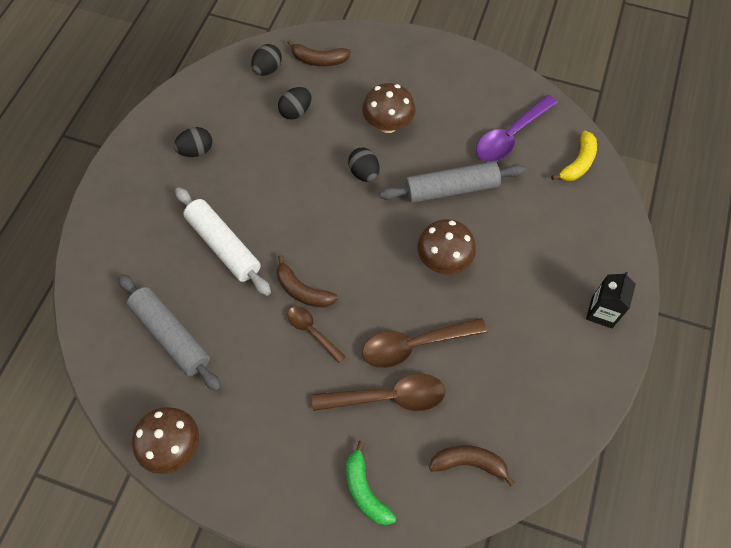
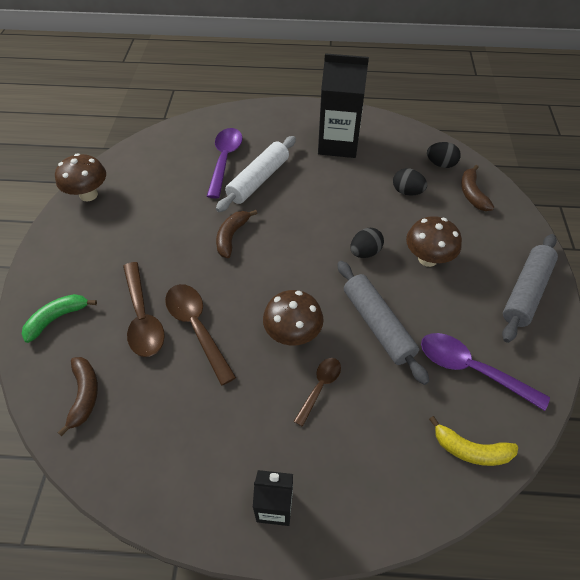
camera: 75 degrees right, 10 degrees down
(171, 335) = (175, 171): grey rolling pin -> grey rolling pin (526, 292)
(174, 275) = (225, 160): none -> purple spoon
(196, 151) = (338, 144): black egg -> black carton
(312, 331) = (195, 251): brown spoon -> brown spoon (320, 387)

